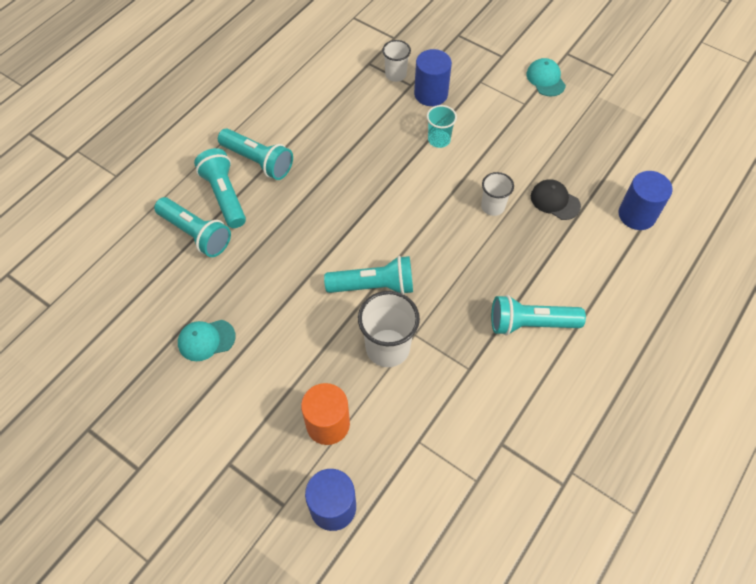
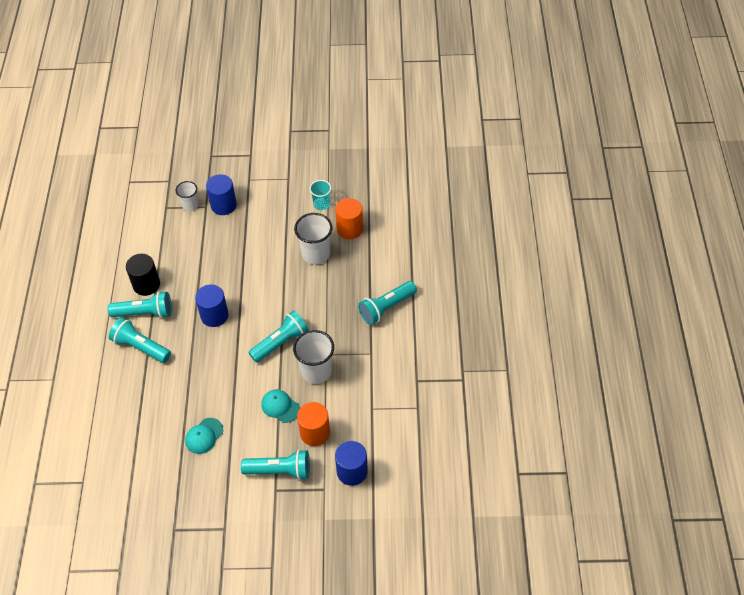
camera: 35 degrees left, 5 degrees down
(196, 234) = (142, 381): turquoise flashlight -> turquoise flashlight (280, 470)
(284, 132) = (146, 284): none -> black cylinder
(439, 140) = (251, 232): turquoise cup -> turquoise cup (321, 204)
(492, 206) = (316, 254): white cup -> white cup, size x1.66
(545, 79) = (289, 155): turquoise cap -> turquoise cap (280, 406)
(555, 201) = (349, 229): black cap -> orange cylinder
(637, 215) = (402, 210): blue cylinder -> blue cylinder (214, 315)

